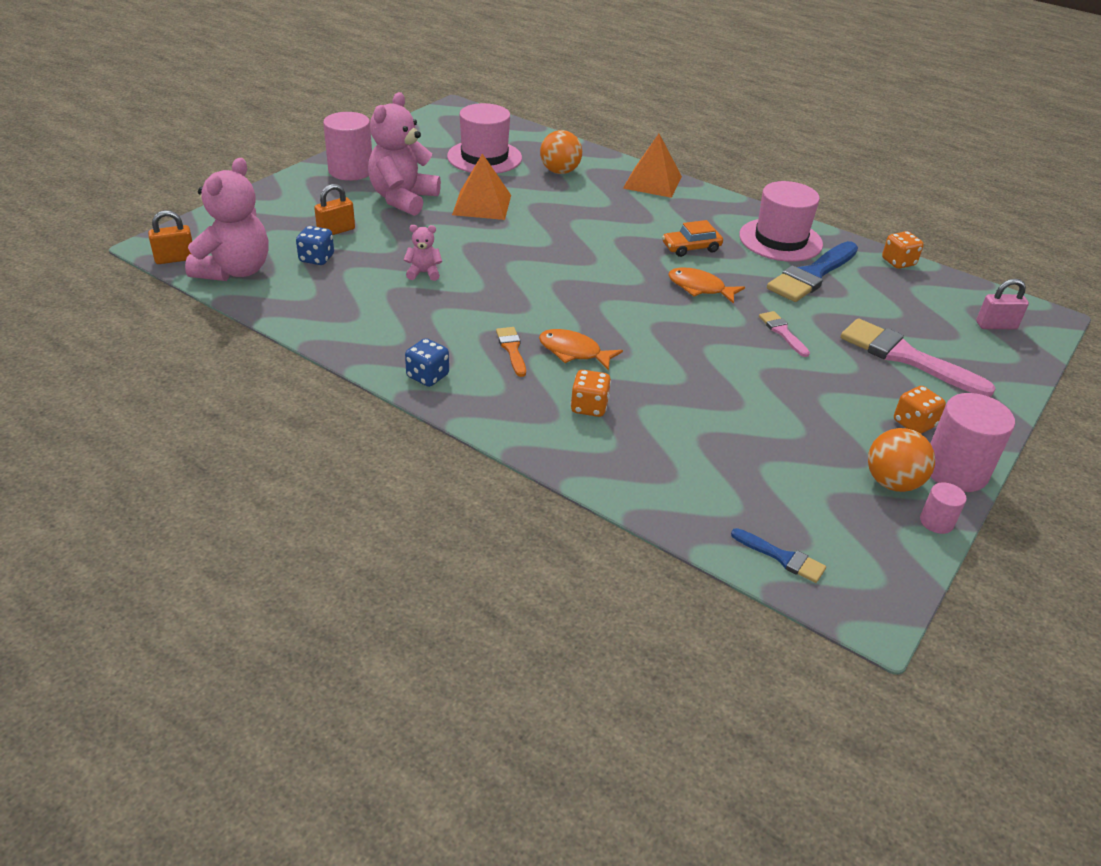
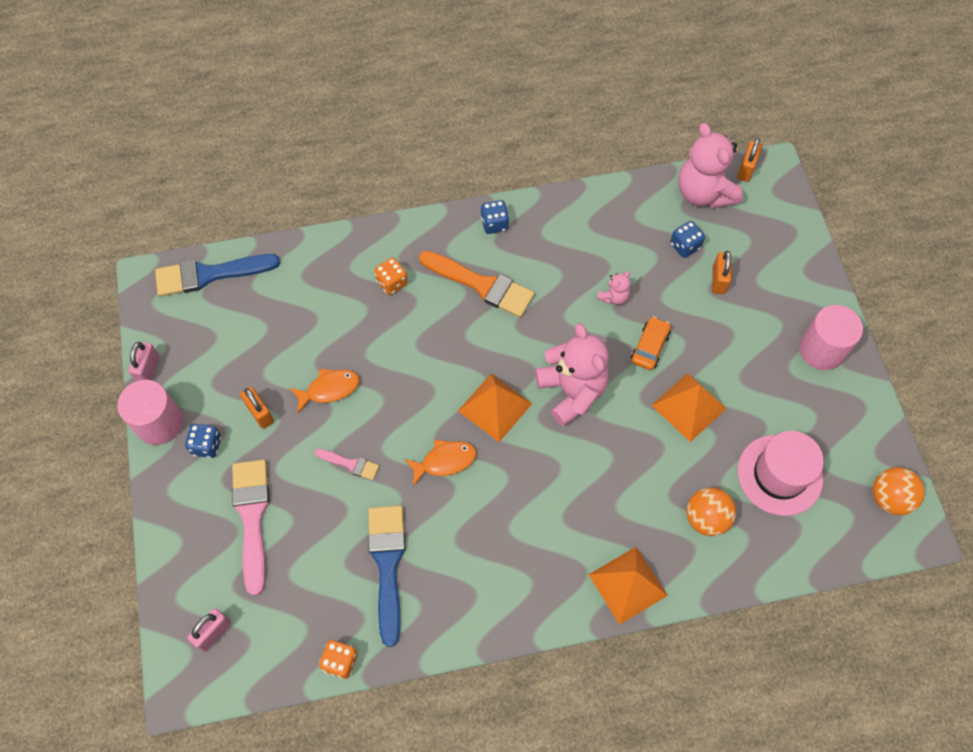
camera: 135 degrees right, 25 degrees up
(403, 199) = (740, 356): pink teddy bear -> pink teddy bear (571, 391)
(512, 349) = (481, 285): orange brush -> orange brush, size x2.00
(573, 352) = (448, 316): orange fish -> orange fish (329, 389)
(618, 286) = (495, 407): none -> orange pyramid
(691, 248) = (499, 509): orange car -> orange car (649, 347)
(780, 240) = (451, 596): pink hat -> none
(781, 557) = (210, 274): blue brush -> blue brush, size x2.00
(836, 410) = (260, 413): none -> orange padlock
(892, 482) = (189, 378): orange ball -> orange ball (889, 498)
(906, 357) = (252, 518): pink brush -> pink brush turned 90 degrees counterclockwise
(914, 424) = (207, 445): orange dice -> blue dice
(936, 522) = (148, 369): pink cylinder -> pink padlock

